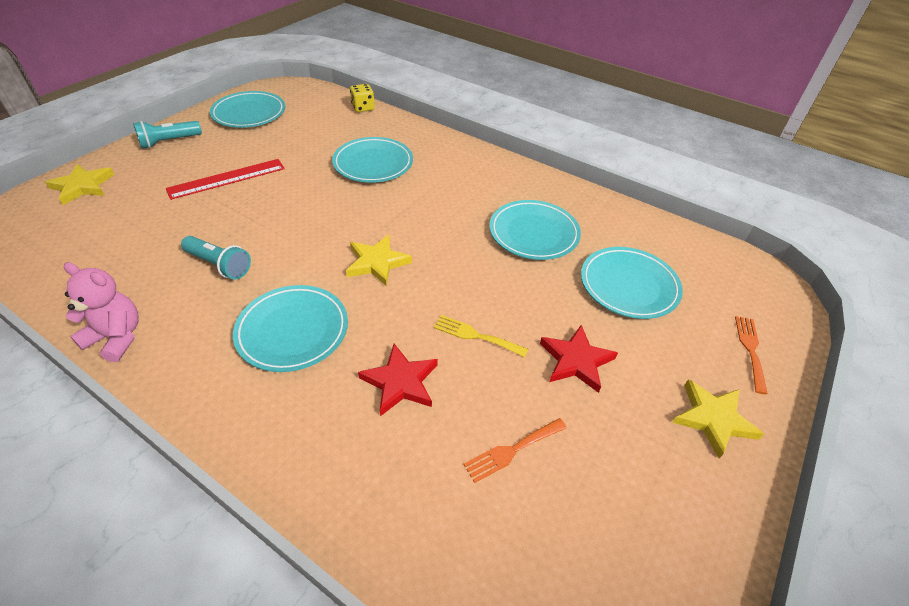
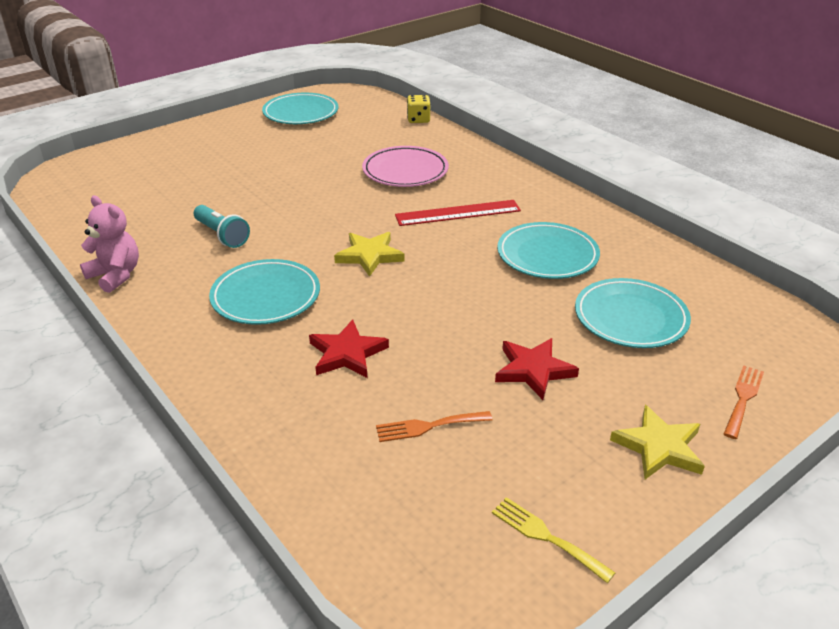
camera: 20 degrees right, 10 degrees down
(82, 186) = (128, 157): yellow star -> none
(169, 142) = (216, 129): turquoise flashlight -> none
(227, 179) = (257, 167): red ruler -> red ruler (458, 213)
(373, 164) = (405, 171): turquoise plate -> pink plate
(475, 336) = (439, 331): yellow fork -> yellow fork (546, 536)

